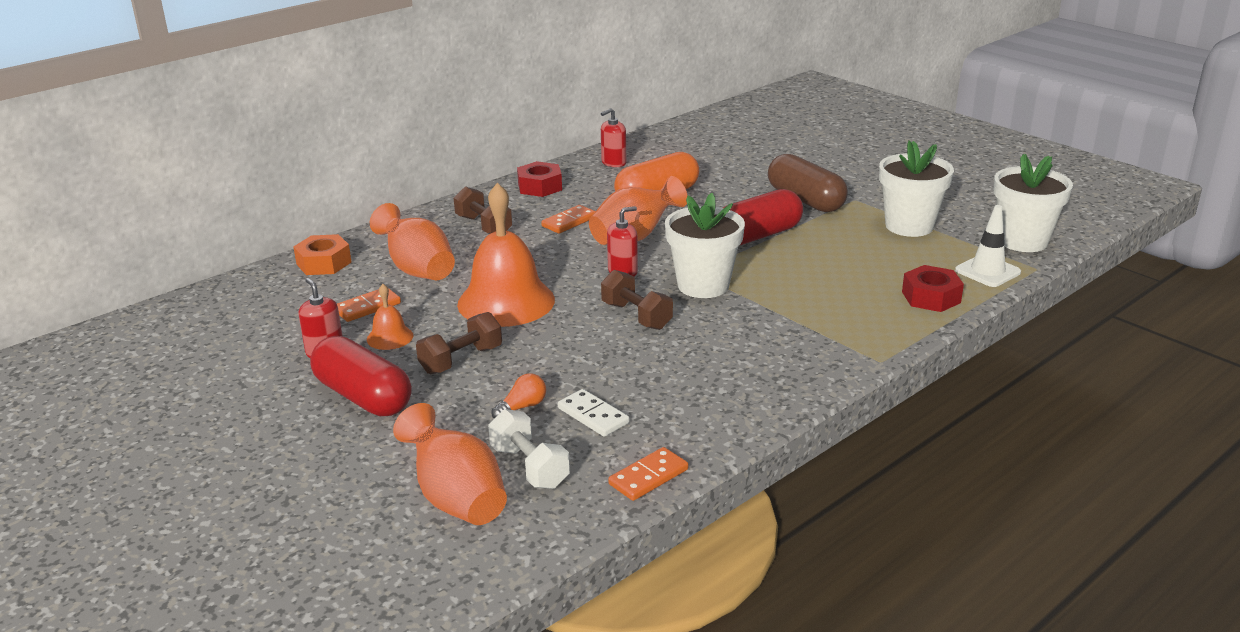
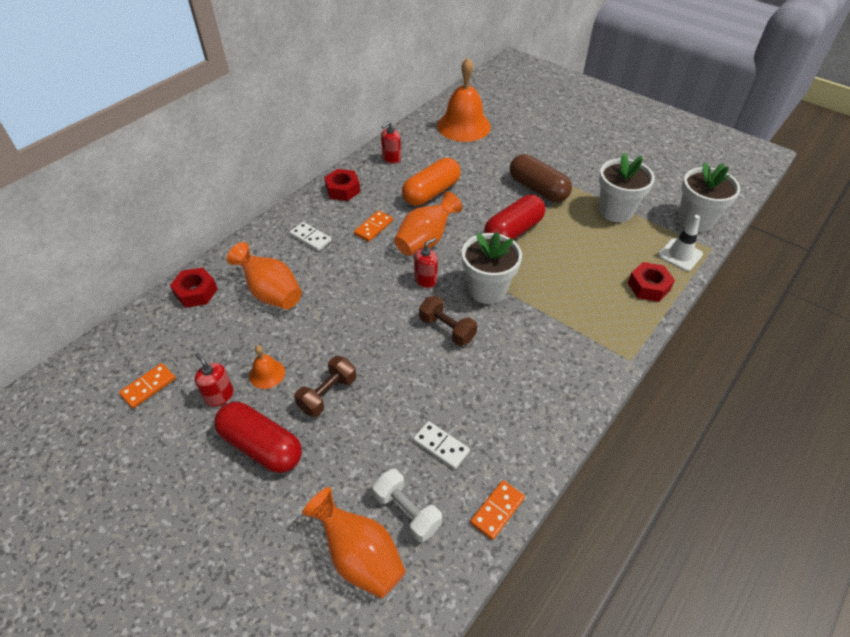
camera: 10 degrees left, 20 degrees up
(324, 263) = (196, 292): orange nut -> red nut
(367, 307) = (242, 340): orange domino -> orange domino (148, 387)
(483, 226) = (310, 238): brown dumbbell -> white domino
(506, 301) = (347, 323): orange bell -> orange bell (464, 126)
(522, 407) = (386, 443): orange light bulb -> none

